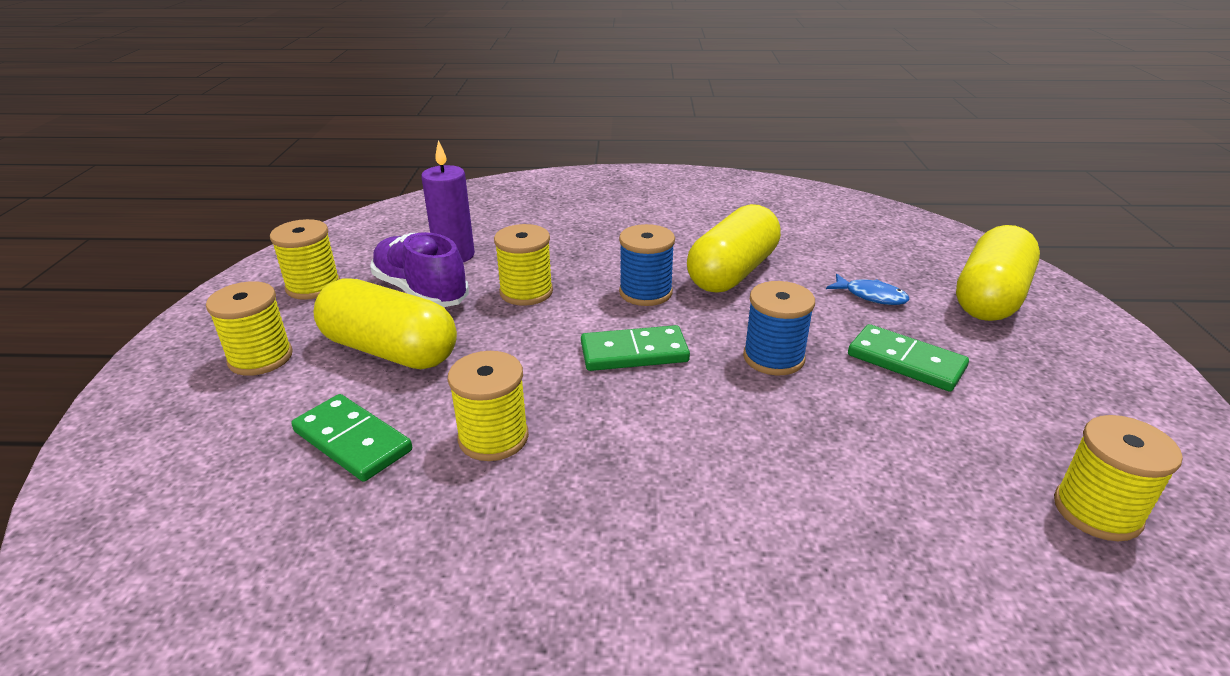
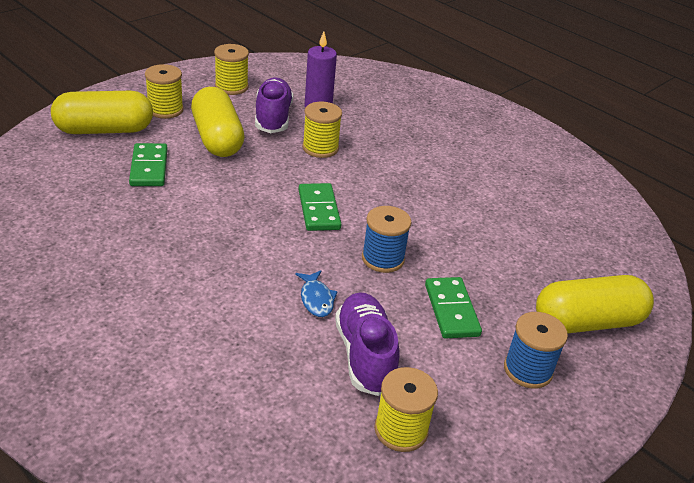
camera: 40 degrees right, 5 degrees up
(493, 437) = (199, 203): yellow spool -> none
(634, 352) = (319, 210): green domino -> green domino turned 45 degrees clockwise
(645, 292) = (380, 185): blue spool -> blue spool (528, 370)
(732, 272) = (450, 205): yellow capsule -> yellow capsule (104, 130)
(871, 296) = (507, 270): blue fish -> blue fish (316, 299)
(937, 464) = (365, 355): none -> purple shoe

